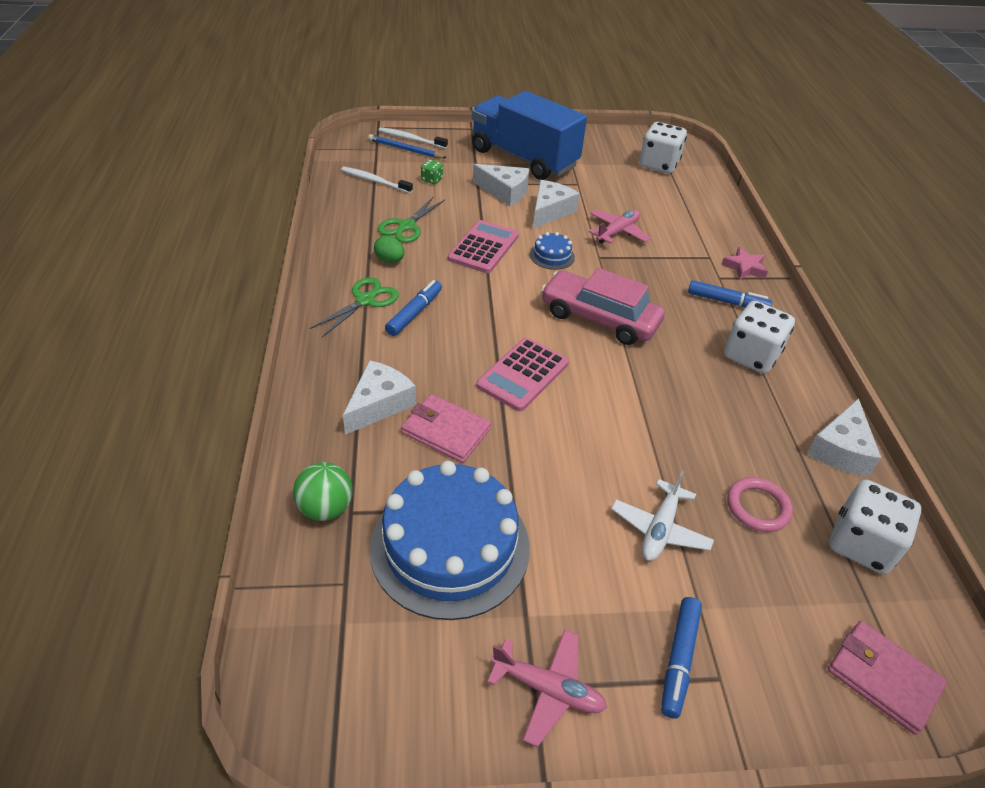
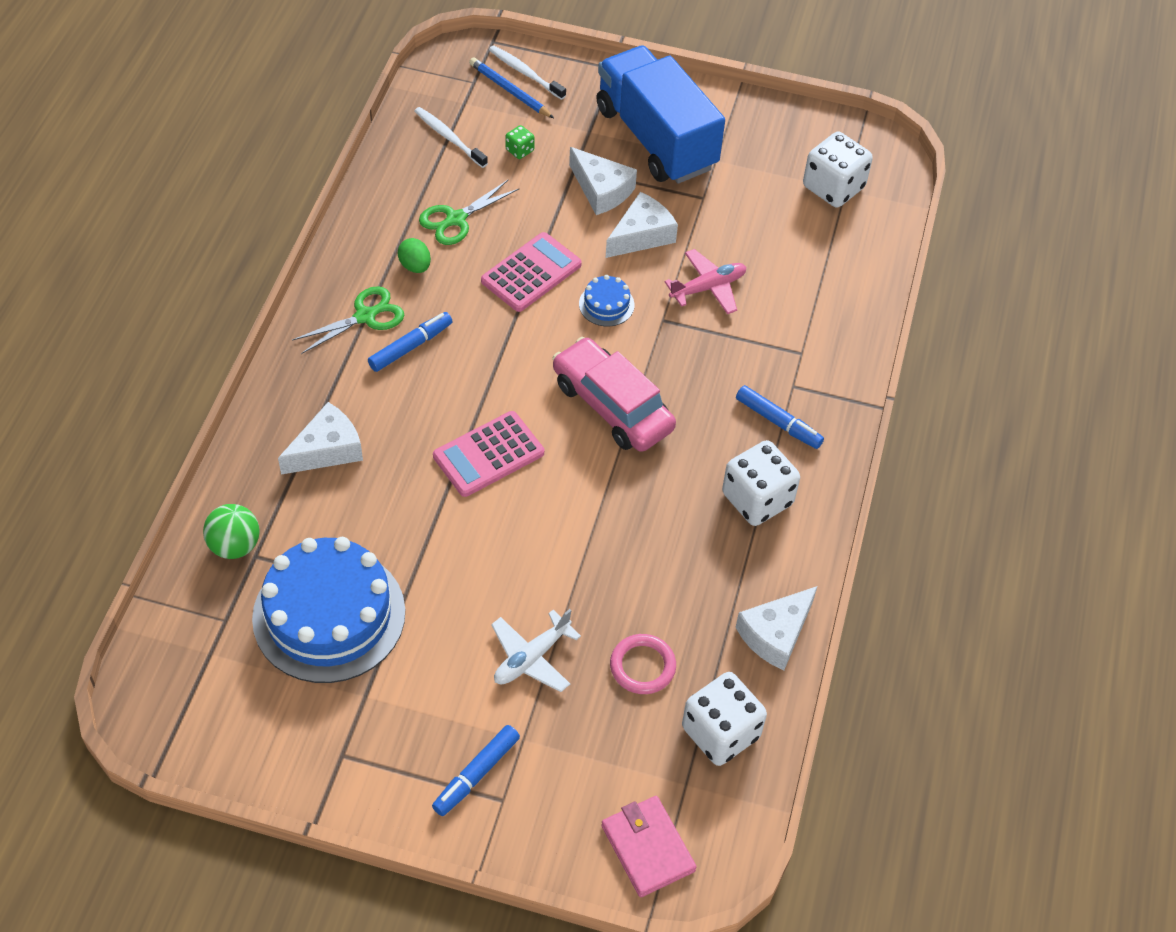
camera: 20 degrees right, 10 degrees up
(446, 431) = (379, 498): pink wallet -> none
(547, 689) = (352, 760): pink plane -> none
(744, 268) = (834, 379): pink star -> none

